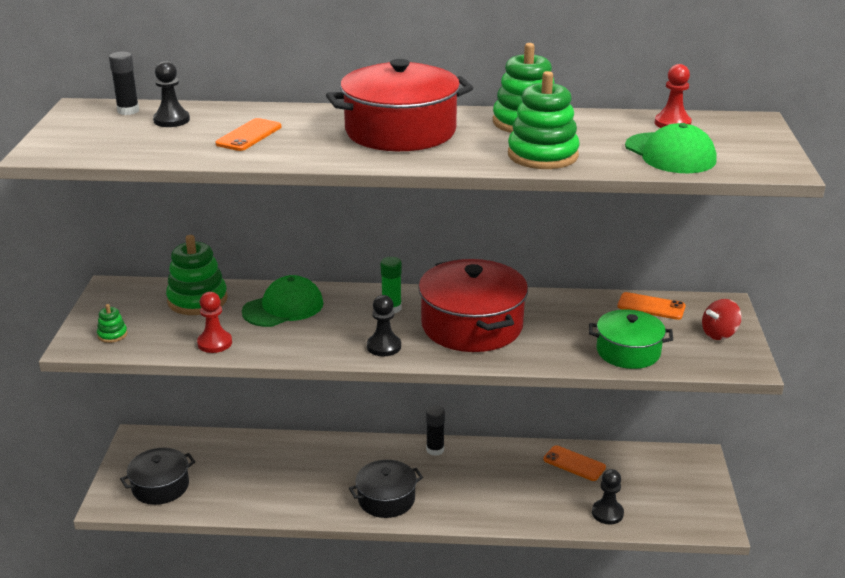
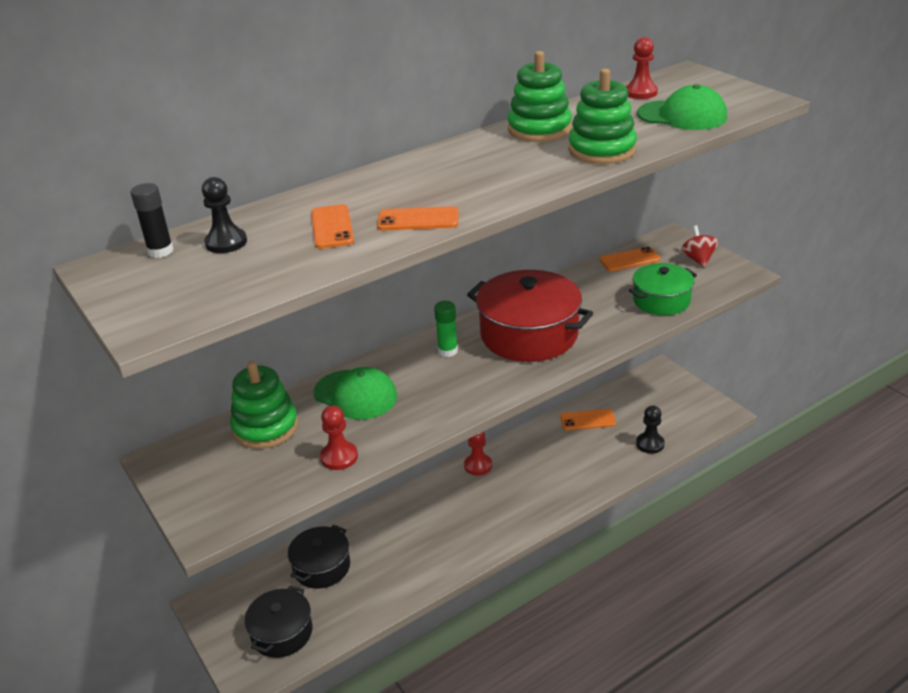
camera: 35 degrees left, 5 degrees up
(112, 335) = (227, 501): green stacking toy -> none
(283, 307) = (355, 395): green cap -> green cap turned 105 degrees clockwise
(311, 152) = (418, 219): none -> orange phone
(384, 346) = (487, 385): black pawn -> none
(386, 499) = (487, 526): black pot -> black pot (321, 567)
(400, 131) = (457, 172): red pot -> none
(435, 450) = (478, 465): black glue stick -> red pawn
(719, 334) = (698, 259): red spinning top -> red spinning top turned 150 degrees clockwise

